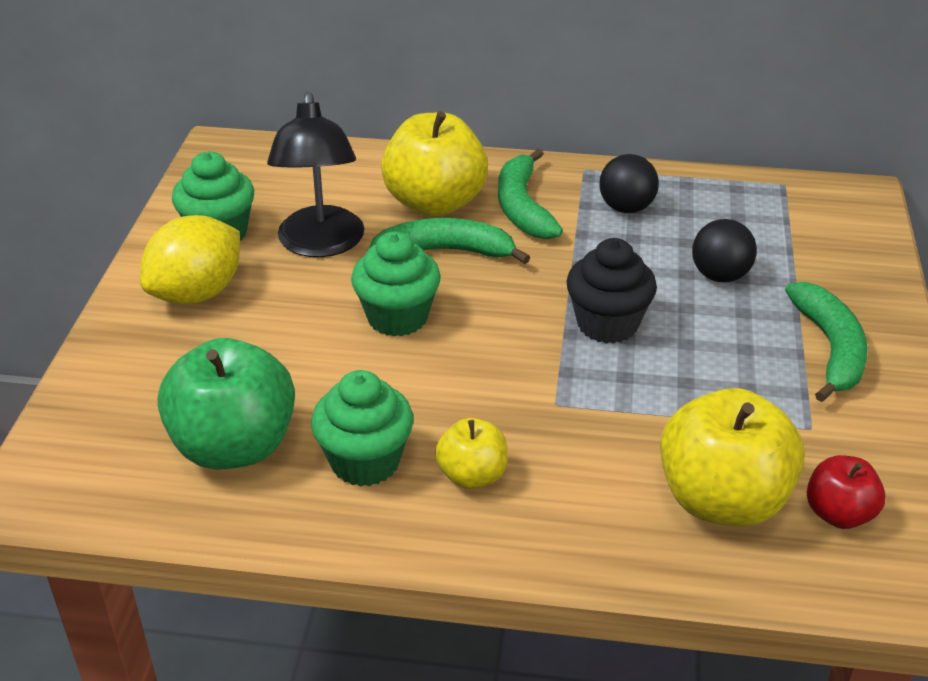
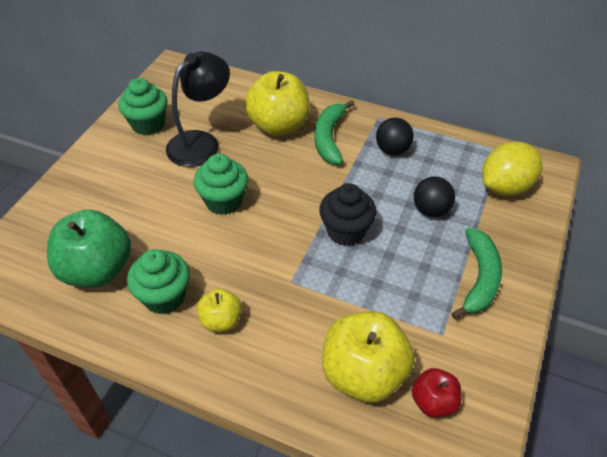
camera: 15 degrees right, 10 degrees up
(197, 293) = (119, 163): yellow lemon -> yellow lemon (505, 187)
(321, 244) = (201, 142): black lamp -> black lamp turned 150 degrees counterclockwise
(445, 251) = (270, 161): green banana -> none

